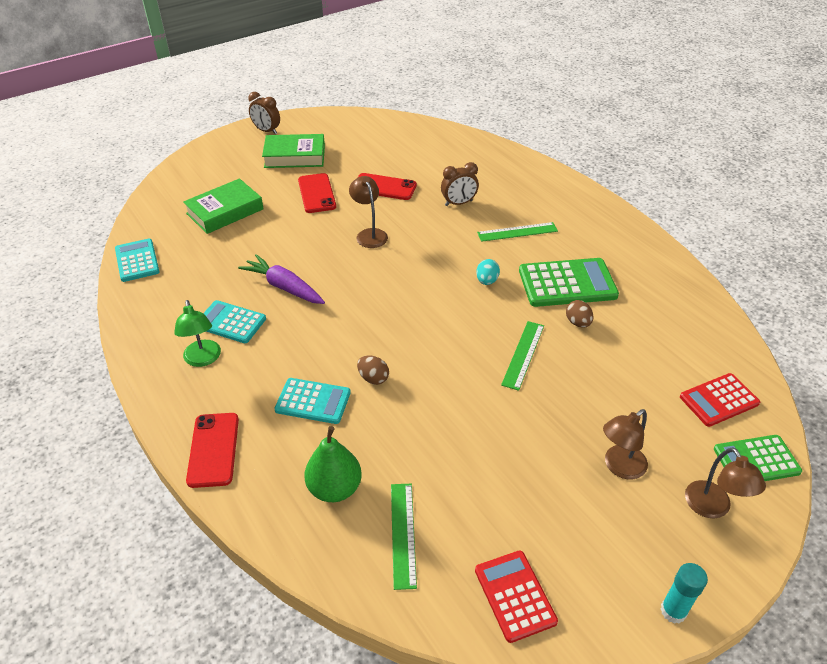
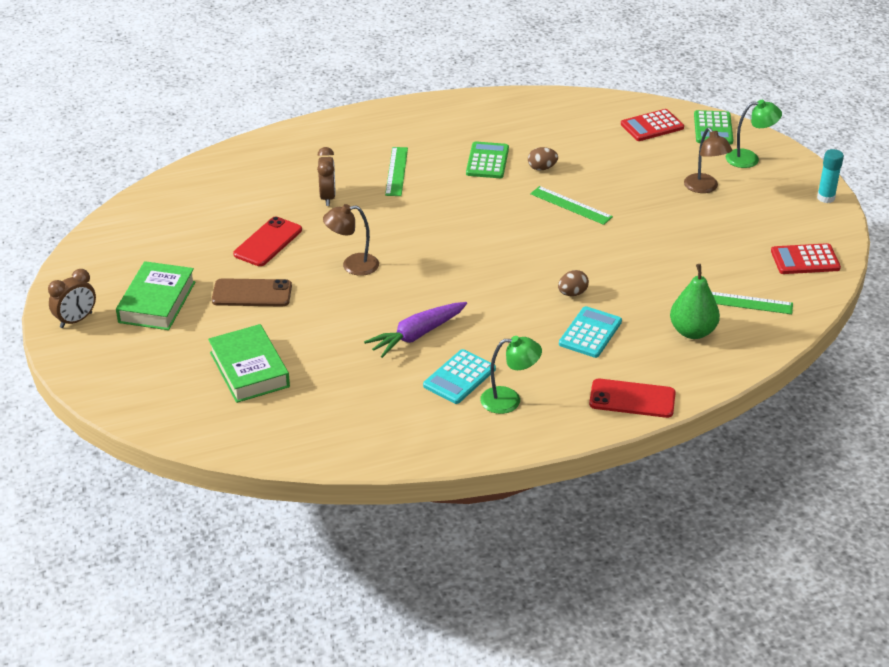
camera: 75 degrees left, 5 degrees down
(137, 261) = (316, 447): turquoise calculator -> none
(316, 193) = (252, 293): red phone -> brown phone
(487, 281) = (464, 205): turquoise egg -> none
(567, 283) = (487, 161): green calculator -> green calculator, size x0.65
(712, 508) = (749, 159): brown lamp -> green lamp
(719, 400) = (652, 126): red calculator -> red calculator turned 75 degrees clockwise

